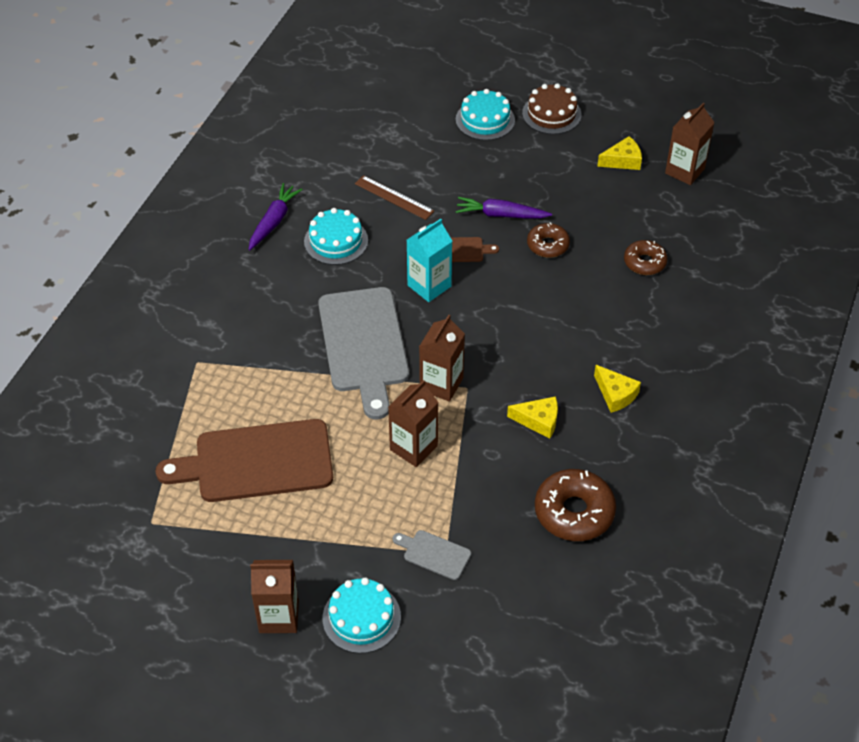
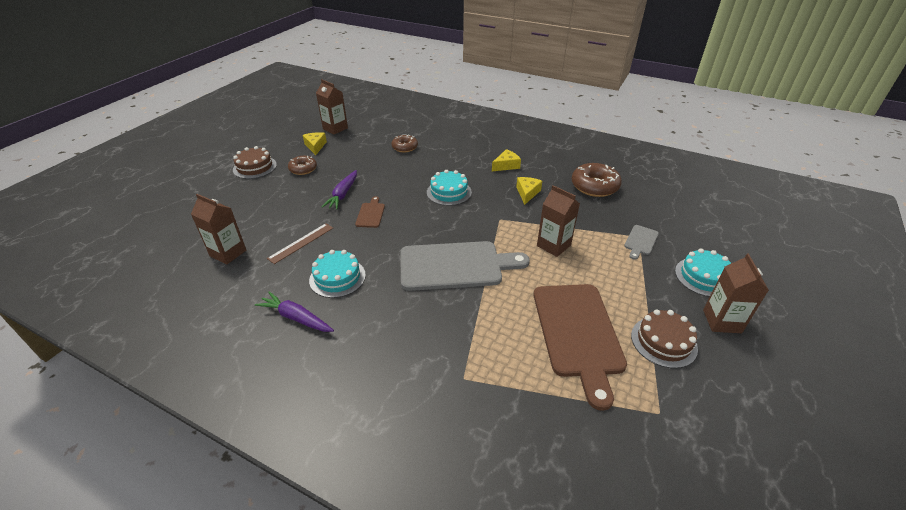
camera: 85 degrees left, 10 degrees down
(245, 545) = (663, 342): none -> brown cake
(429, 286) = (402, 230): turquoise carton -> none
(441, 384) = (496, 230): brown carton -> brown carton (228, 253)
(485, 120) = (241, 194): turquoise cake -> turquoise cake (449, 192)
(548, 245) = (379, 178): brown donut -> brown donut (303, 169)

